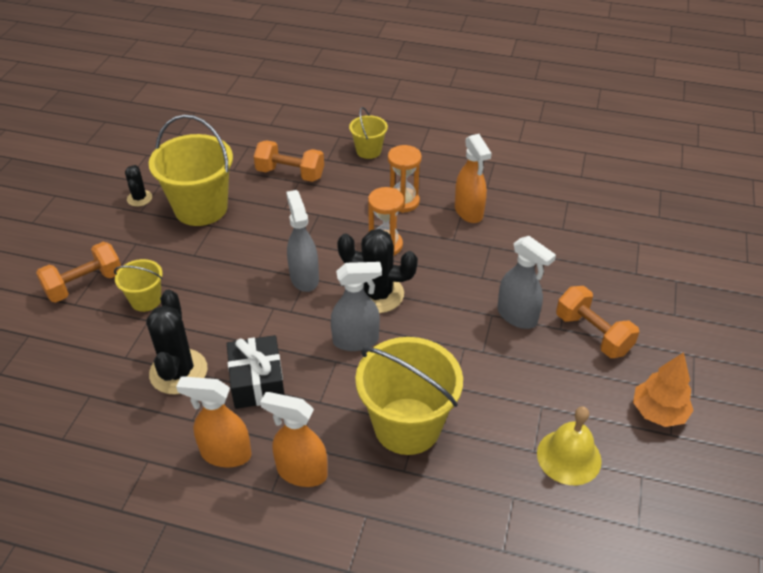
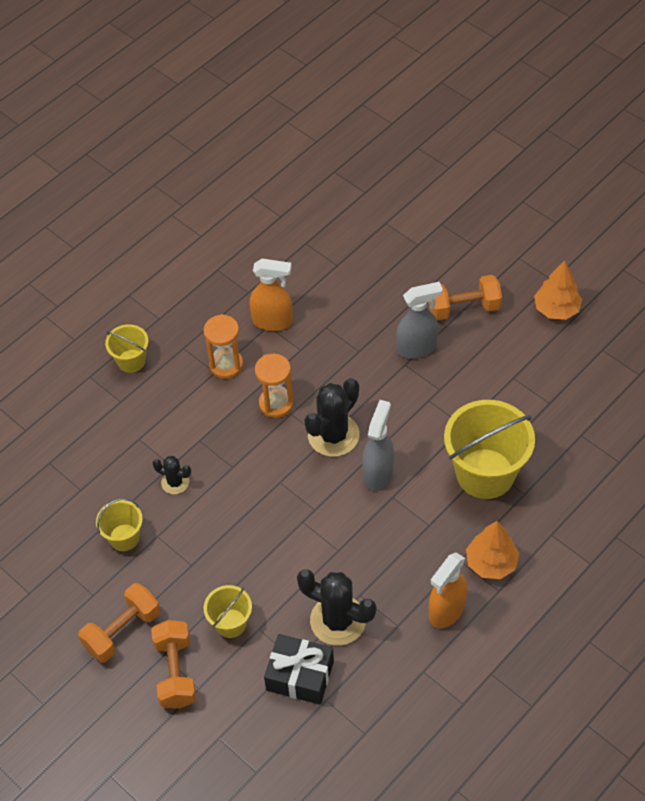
camera: 60 degrees left, 10 degrees up
(139, 198) = (70, 589): black cactus -> black cactus (175, 482)
(201, 208) = (124, 537): yellow bucket -> yellow bucket, size x0.52
(257, 382) = (383, 563): black gift -> black gift (300, 676)
(290, 174) = (122, 441): orange dumbbell -> orange dumbbell (122, 631)
(301, 472) = (491, 563): orange spray bottle -> orange tree
(304, 278) = (279, 483): grey spray bottle -> none
(569, 457) = (565, 384): yellow bell -> none

